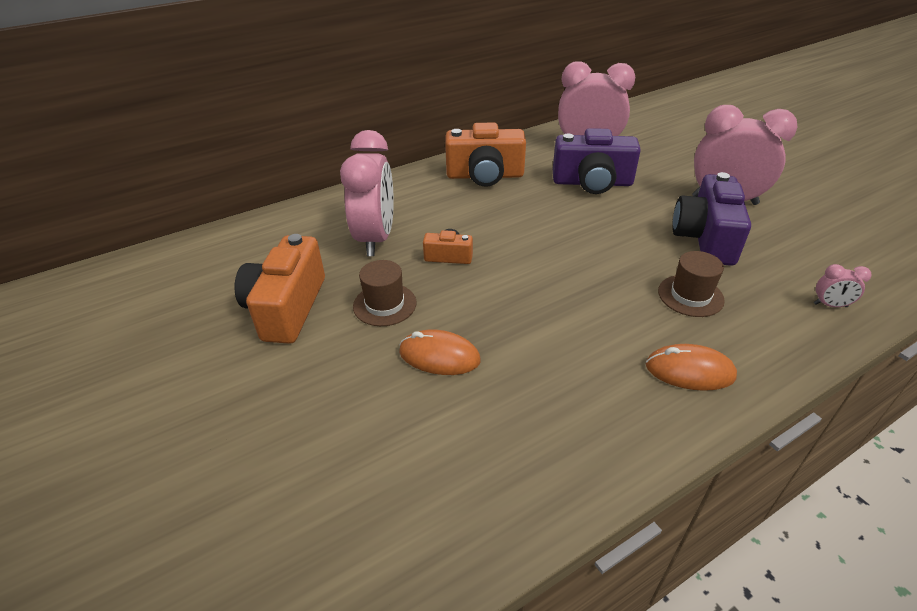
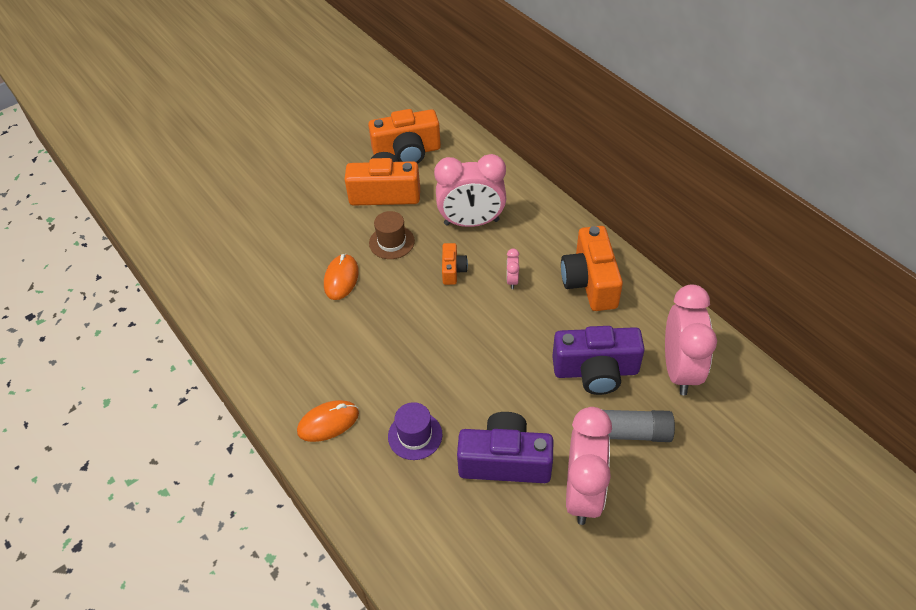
camera: 85 degrees right, 10 degrees up
(215, 284) = (407, 152): none -> orange camera
(592, 183) = (596, 371): purple camera -> purple camera turned 90 degrees counterclockwise
(656, 174) = (630, 432): none -> grey glue stick
(689, 371) = (328, 422): orange mouse -> orange mouse turned 60 degrees clockwise
(690, 296) = (415, 435): brown hat -> purple hat
(830, 305) = (409, 546): pink clock -> pink clock (512, 280)

